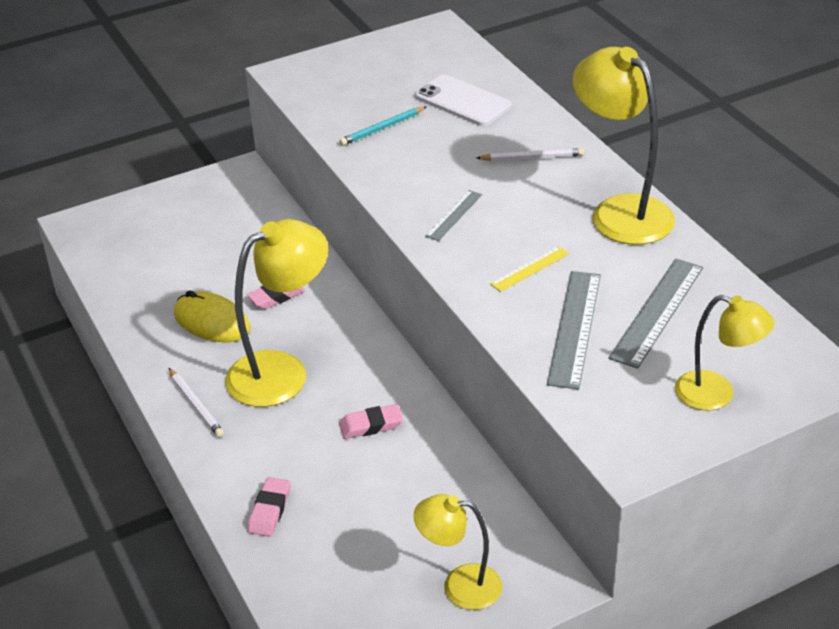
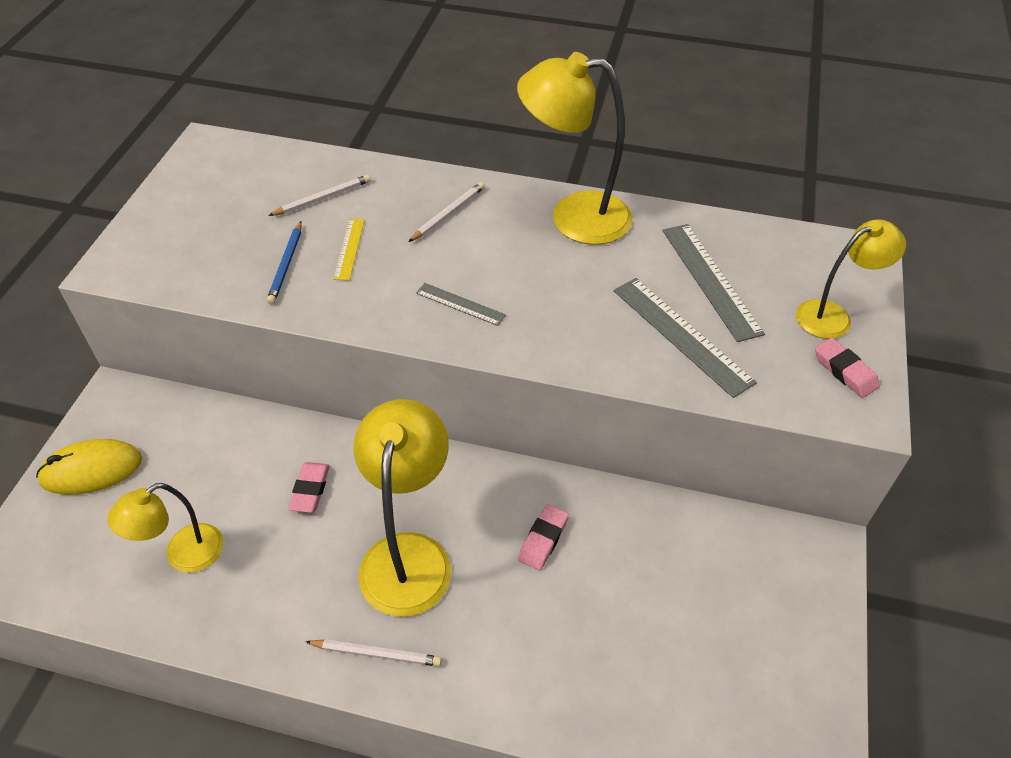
camera: 50 degrees left, 10 degrees up
(212, 322) = (282, 561): yellow mouse -> yellow mouse (91, 470)
(270, 510) = (571, 691): pink eraser -> pink eraser (844, 371)
(382, 128) = (286, 264): turquoise pencil -> blue pencil
(454, 215) = (460, 304): grey ruler -> grey ruler turned 45 degrees counterclockwise
(460, 586) = (779, 613): yellow lamp -> yellow lamp (183, 555)
(463, 101) = (322, 198): white phone -> white pencil
(529, 269) = (582, 309): yellow ruler -> yellow ruler (349, 249)

